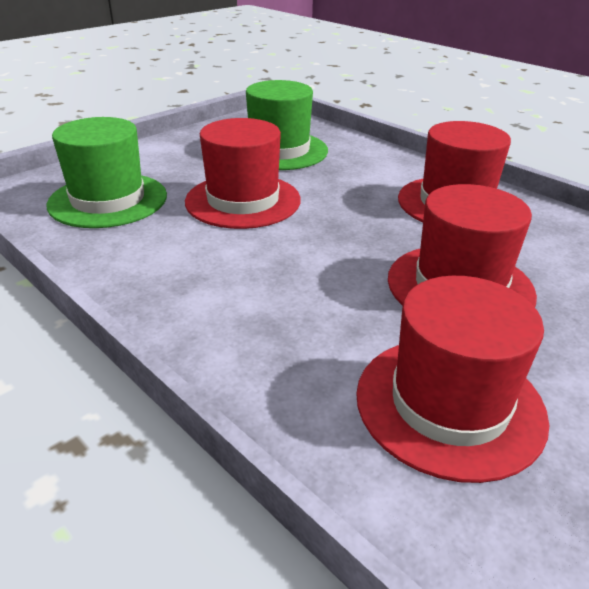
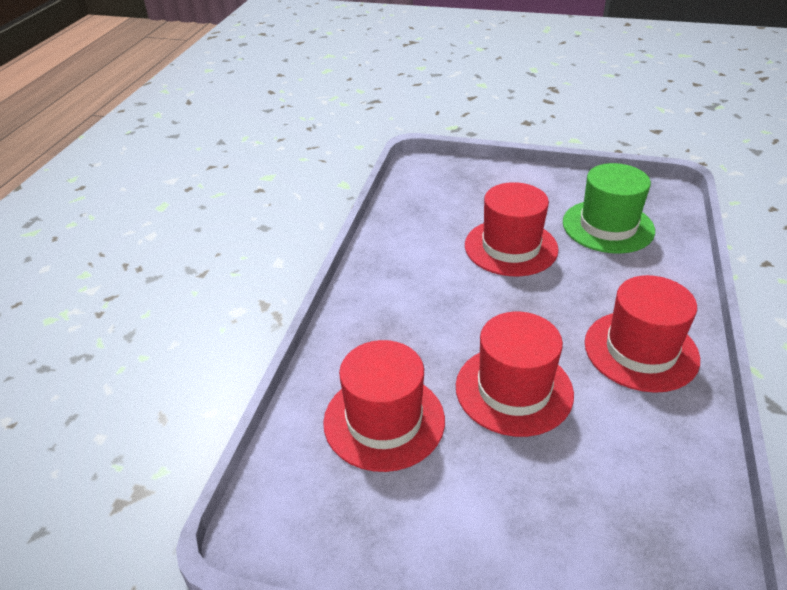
camera: 60 degrees right, 5 degrees up
(108, 200) = (447, 198): green hat -> none

